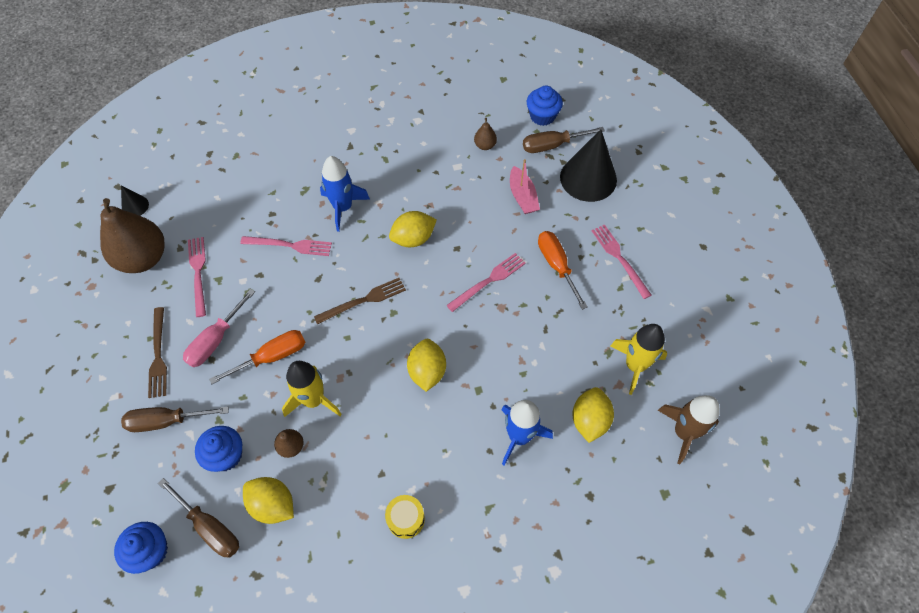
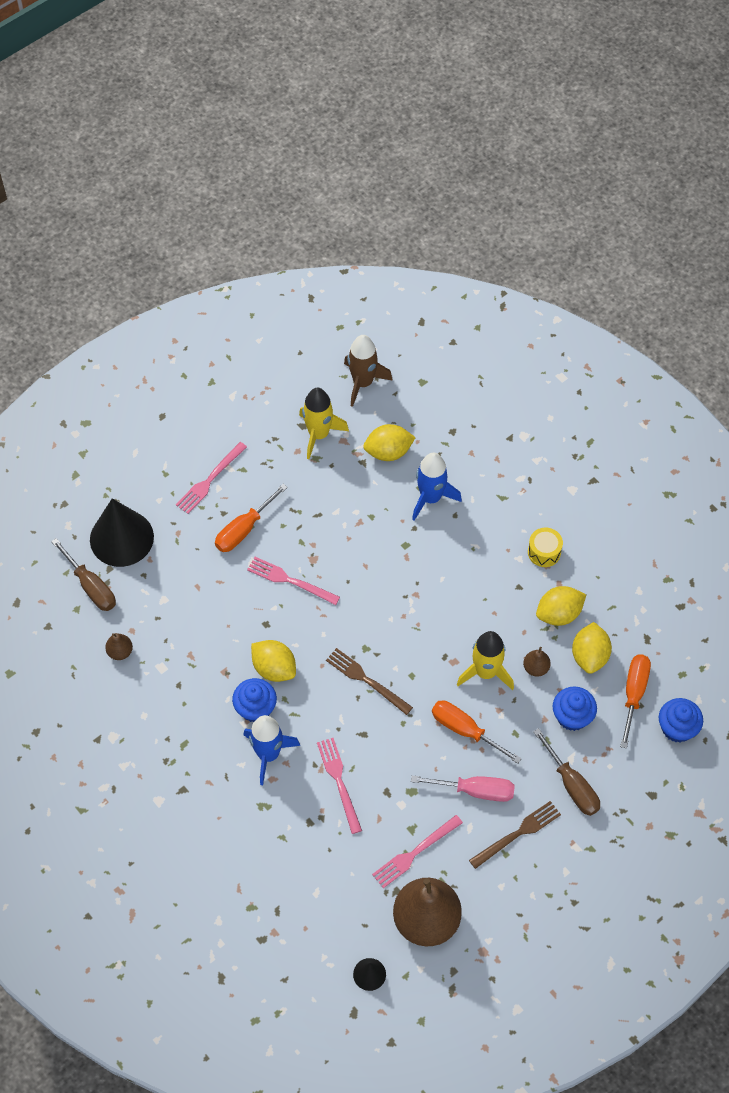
camera: 115 degrees left, 0 degrees up
(209, 527) = (634, 694): brown screwdriver -> orange screwdriver
(427, 371) = (410, 592): yellow lemon -> yellow lemon (559, 614)
(522, 196) = (173, 589): pink boat -> none
(542, 116) = (52, 611): blue cupcake -> blue cupcake (255, 708)

